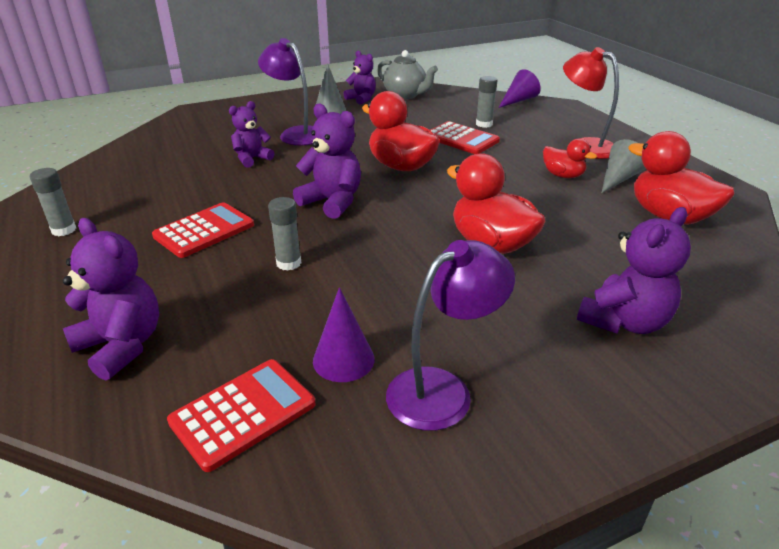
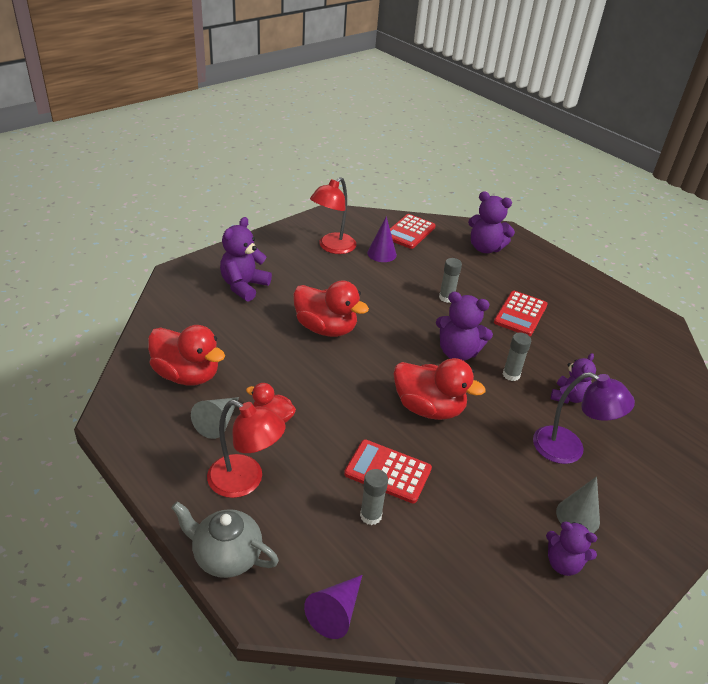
camera: 160 degrees right, 5 degrees up
(63, 230) = (605, 303): grey glue stick -> grey glue stick (511, 375)
(405, 95) = (511, 593): grey teapot -> grey teapot (226, 556)
(442, 389) = (332, 247): purple lamp -> red lamp

